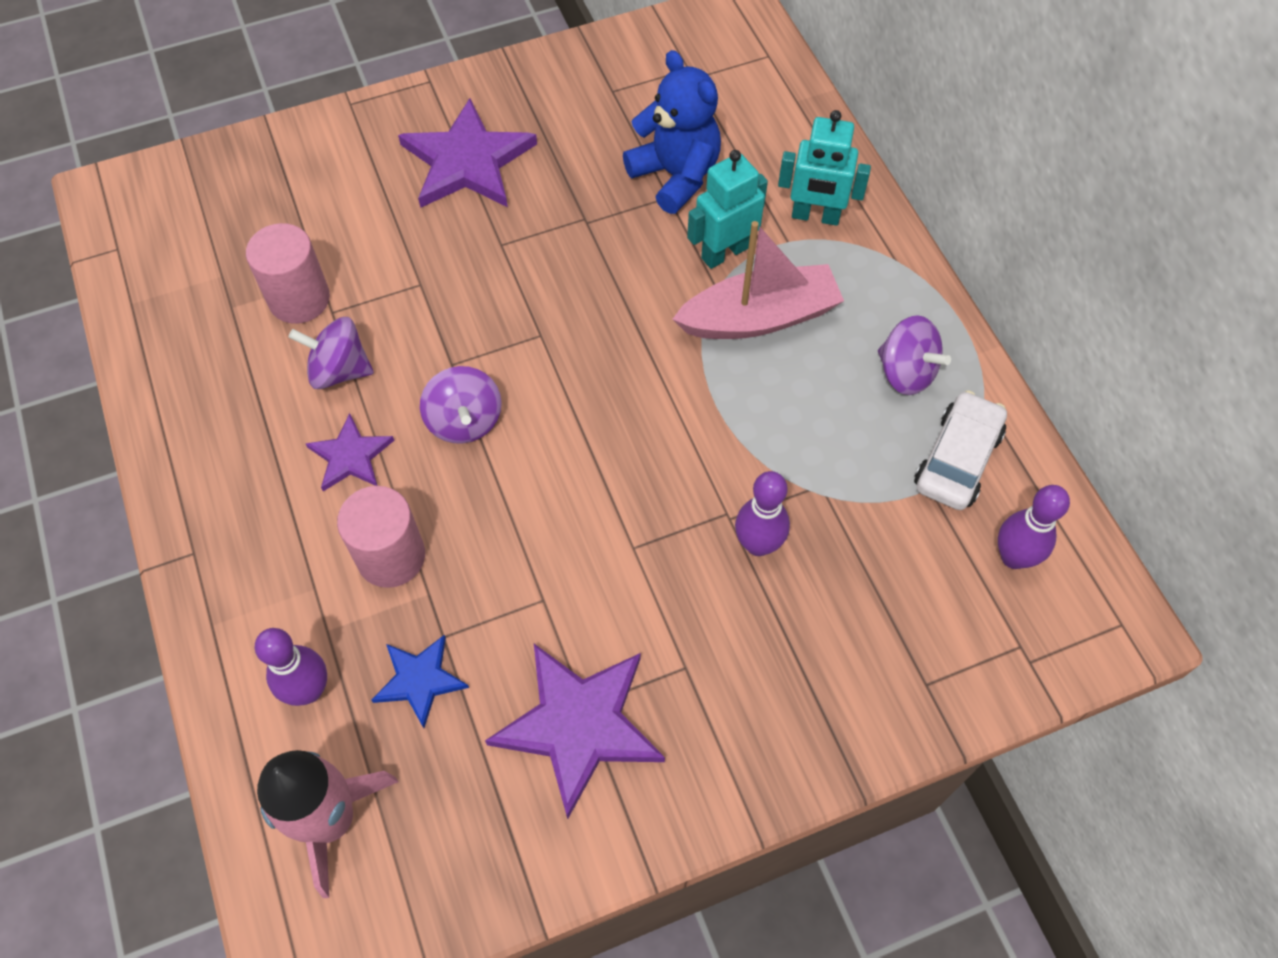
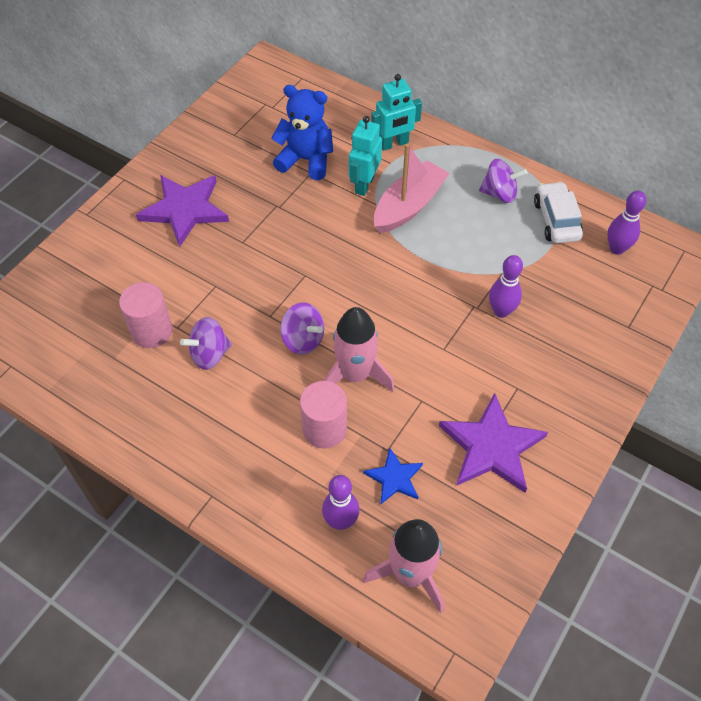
camera: 35 degrees left, 5 degrees down
(350, 456) = (256, 393): purple star -> none
(489, 509) = (355, 374): none -> pink rocket

